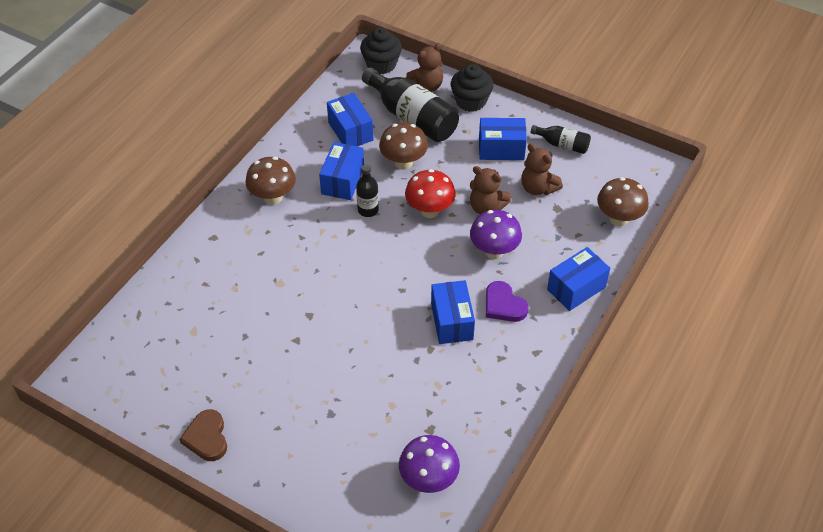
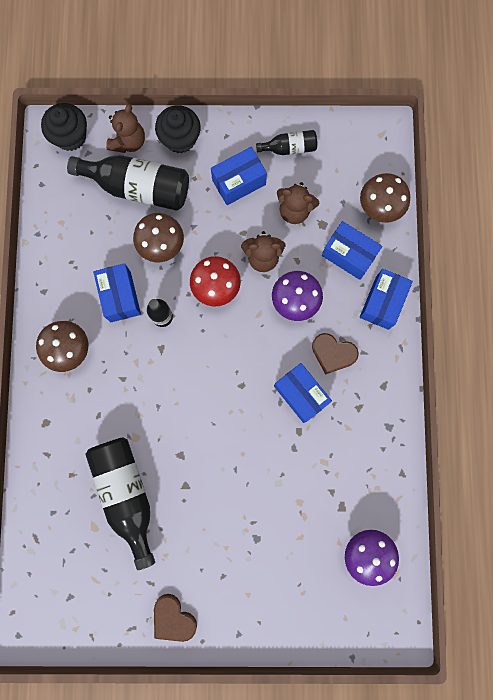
camera: 30 degrees left, 30 degrees up
(241, 320) = (126, 493): none -> black bottle
(350, 131) = (92, 235): blue box -> blue box (349, 255)
(503, 305) = (333, 353): purple heart -> brown heart

